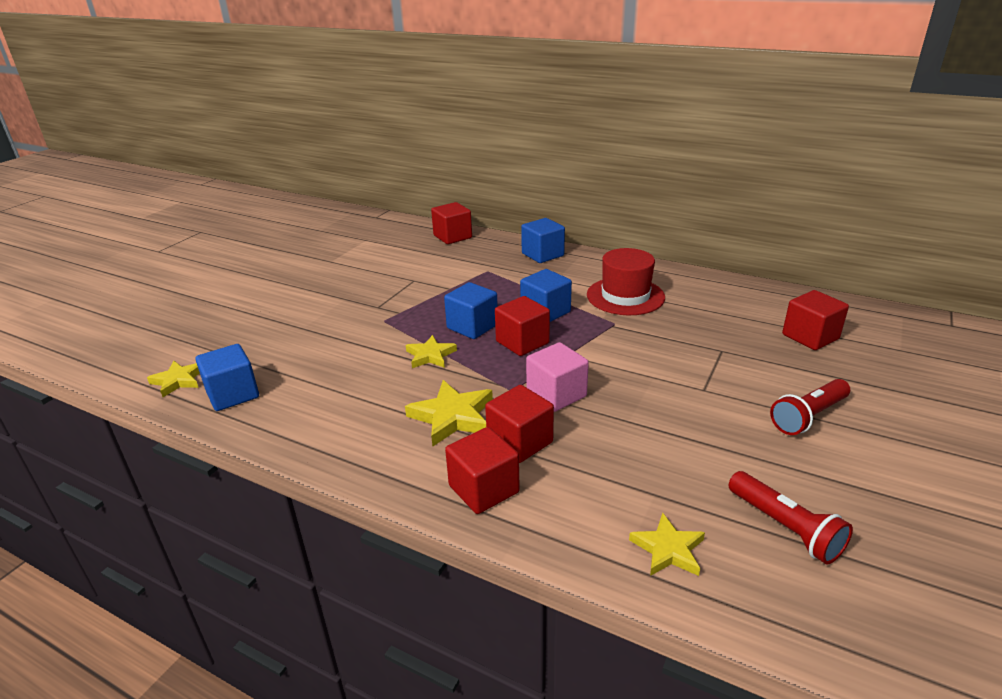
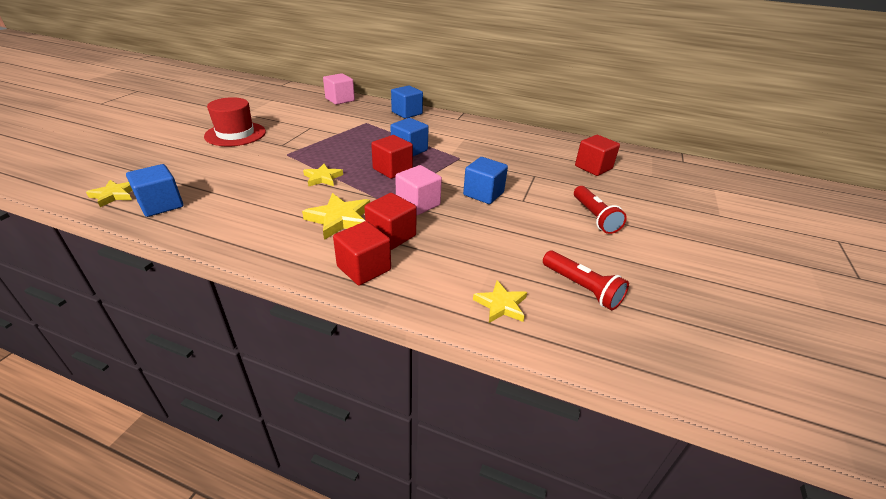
camera: 10 degrees left, 5 degrees up
(452, 237) = (340, 100): red cube -> pink cube
(472, 326) = (355, 159): blue cube -> blue cube (483, 194)
(625, 296) = (466, 140): red hat -> red hat (235, 134)
(808, 416) = (594, 217): red flashlight -> red flashlight turned 60 degrees counterclockwise

